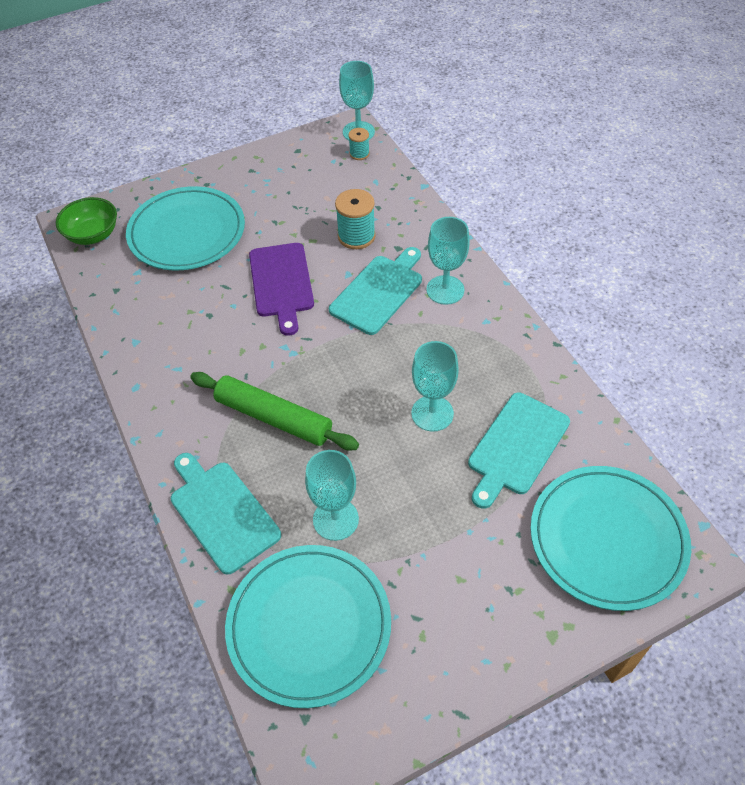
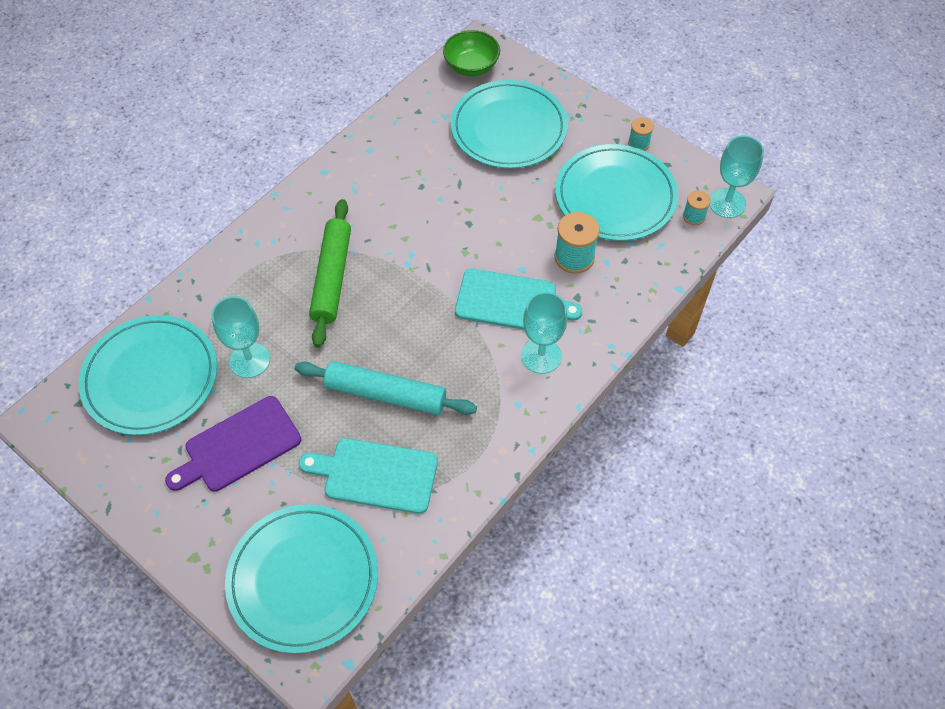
camera: 65 degrees right, 5 degrees up
(222, 512) = (229, 280): turquoise cutting board -> none
(264, 159) = (638, 143): none -> turquoise spool
(281, 283) = (483, 222): purple cutting board -> purple cutting board (238, 446)
(309, 191) = (615, 196): none -> turquoise plate
(432, 413) = (385, 394): turquoise goblet -> turquoise rolling pin

